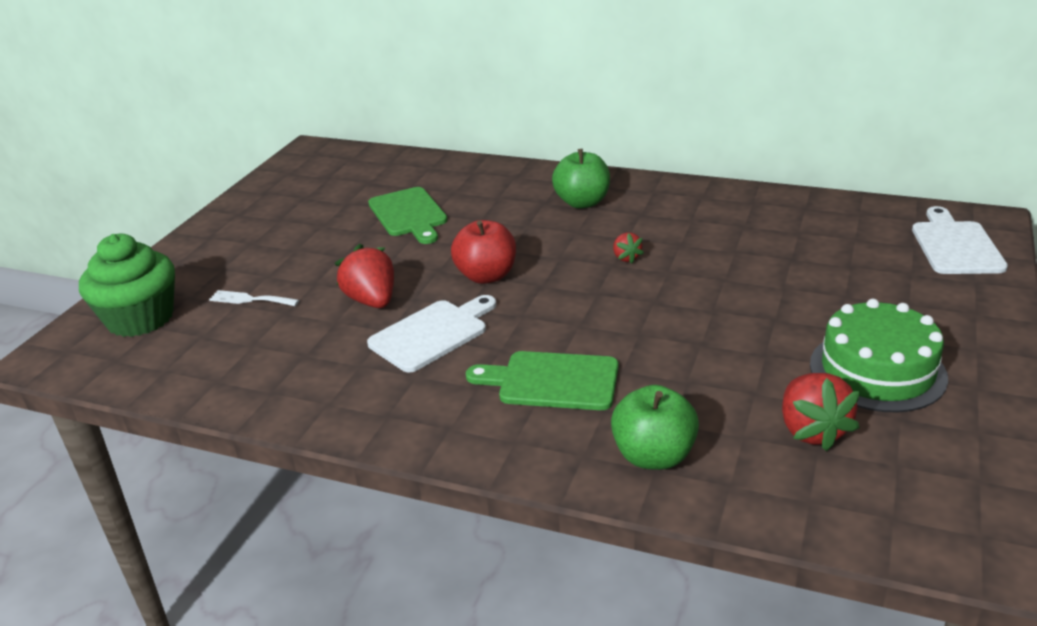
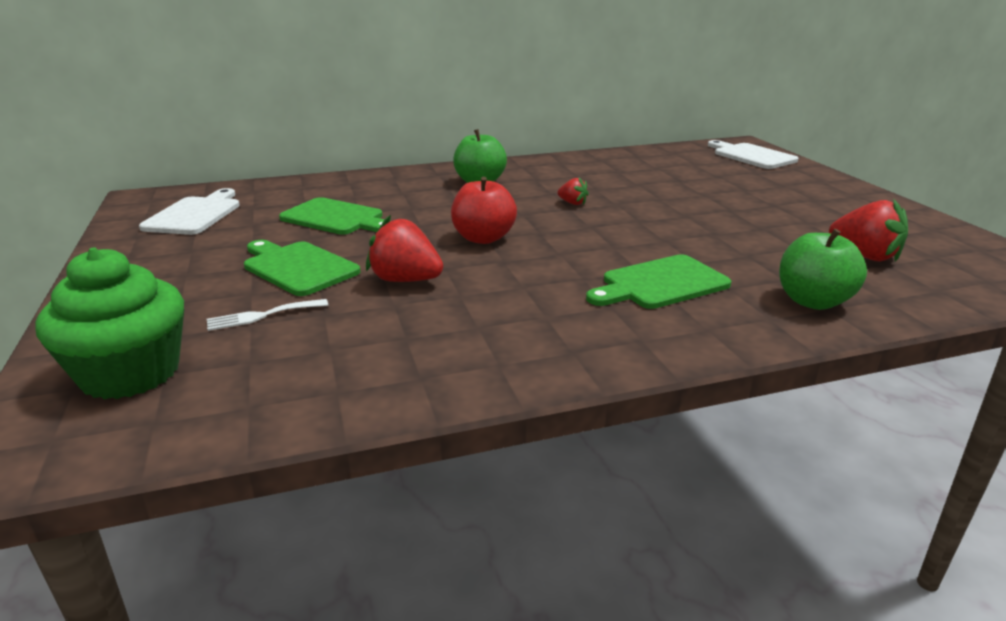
camera: 40 degrees left, 5 degrees down
(321, 261) = (298, 267): none -> green cutting board
(432, 334) = (506, 285): white cutting board -> white cutting board (195, 214)
(877, 370) = (833, 218): green cake -> none

